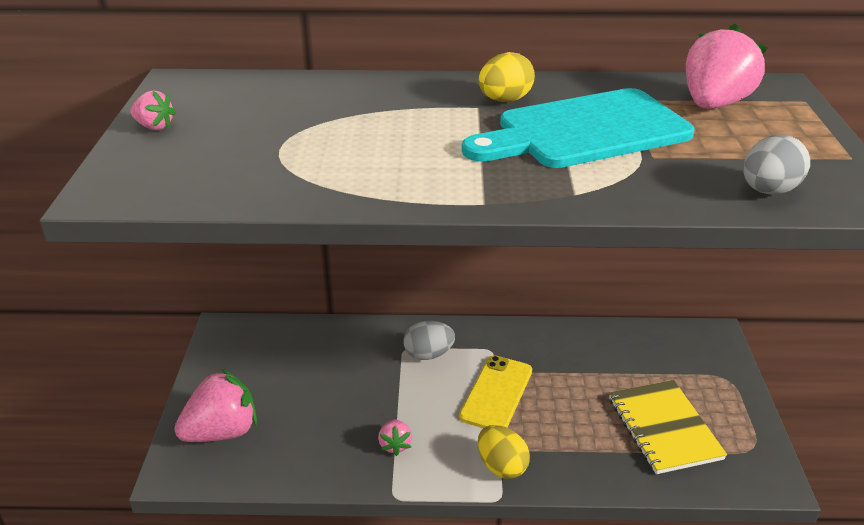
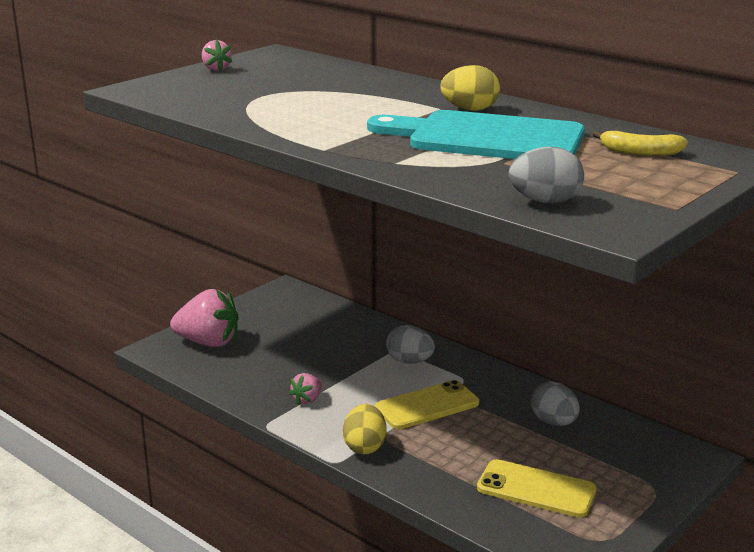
camera: 40 degrees right, 10 degrees down
(599, 356) = (554, 422): none -> grey egg
(664, 428) = (536, 489): yellow notebook -> yellow phone
(714, 104) = (640, 152): pink strawberry -> yellow banana

